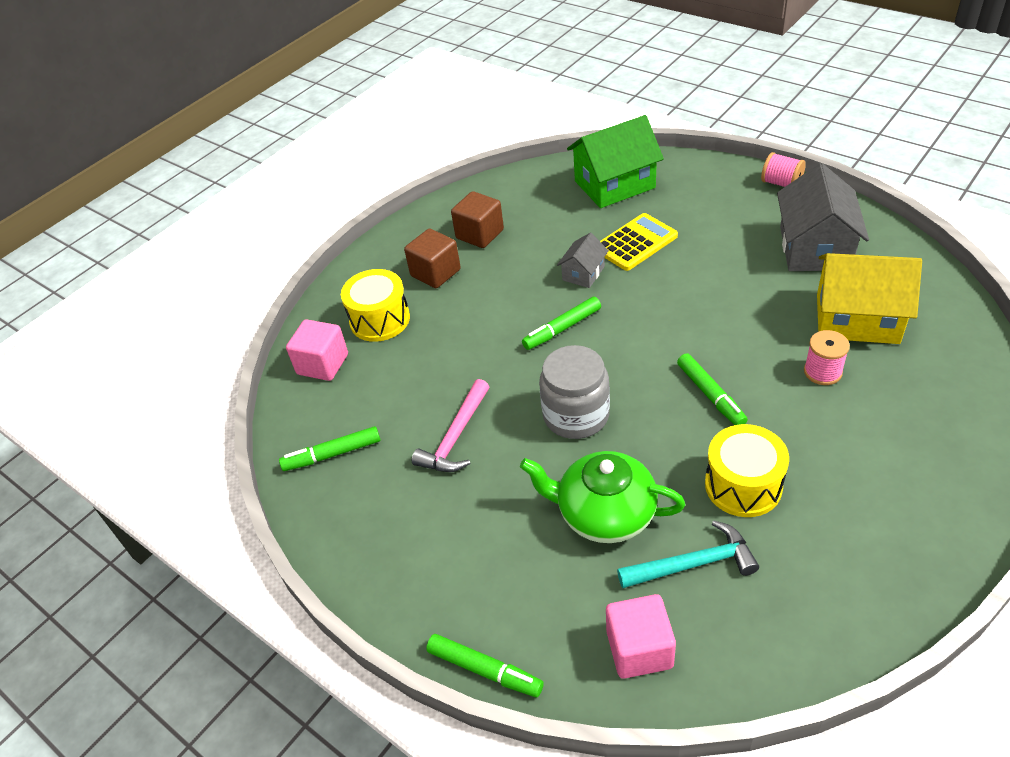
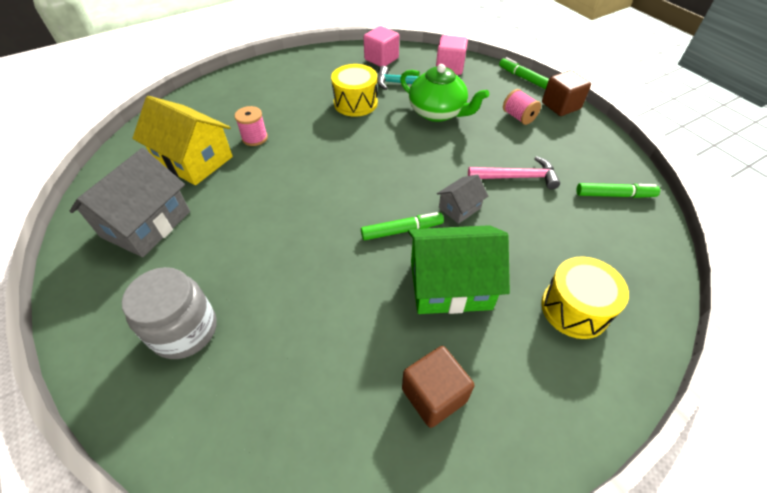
camera: 165 degrees left, 5 degrees up
(323, 364) = (634, 277): pink cube -> pink cube (381, 59)
(435, 273) = (504, 351): brown cube -> brown cube (560, 106)
(455, 437) = (517, 177): pink hammer -> pink hammer turned 45 degrees clockwise
(576, 415) = (426, 164): grey jar -> grey jar (184, 330)
(583, 273) = (350, 281): grey house -> grey house (459, 208)
(614, 184) = (226, 409): green house -> green house (450, 285)
(635, 243) = (277, 297): yellow calculator -> none
(710, 395) = (332, 147): green marker -> none
(781, 183) = (74, 313): pink spool -> pink spool (518, 117)

